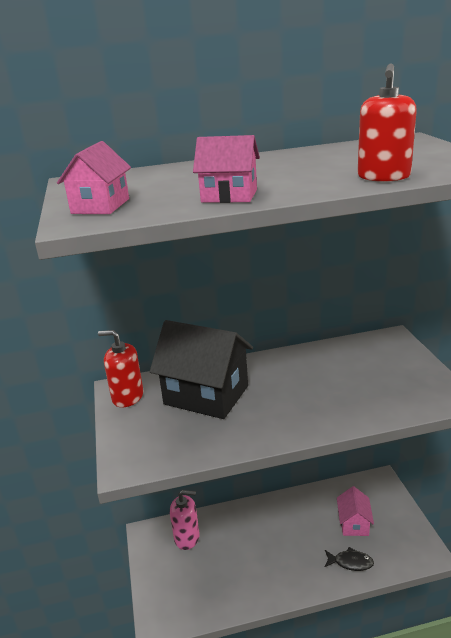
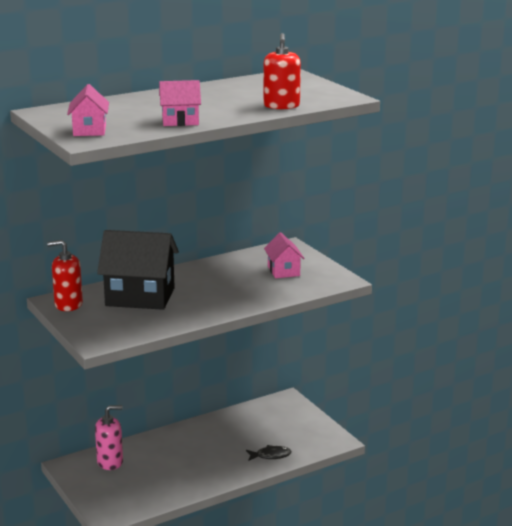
camera: 20 degrees left, 5 degrees down
(354, 523) = (268, 431): pink house -> pink house (283, 271)

